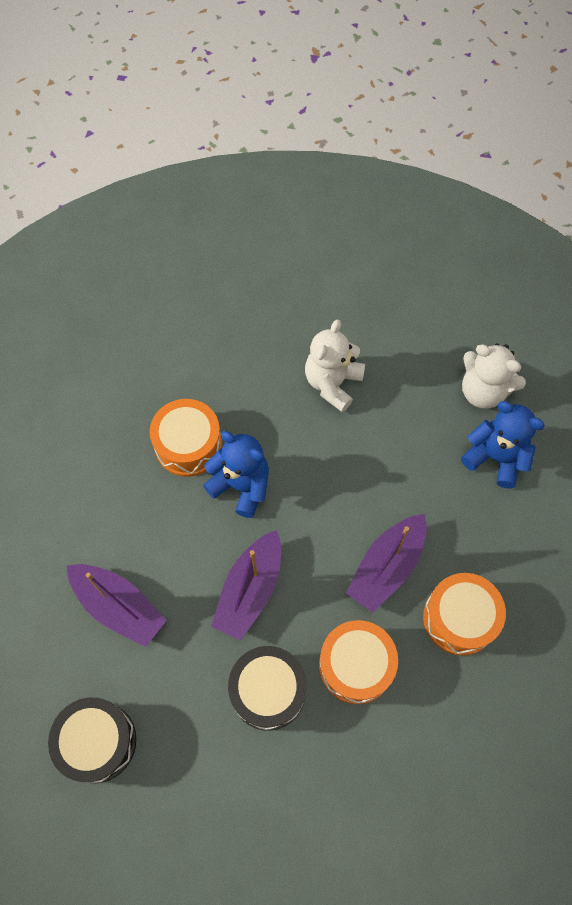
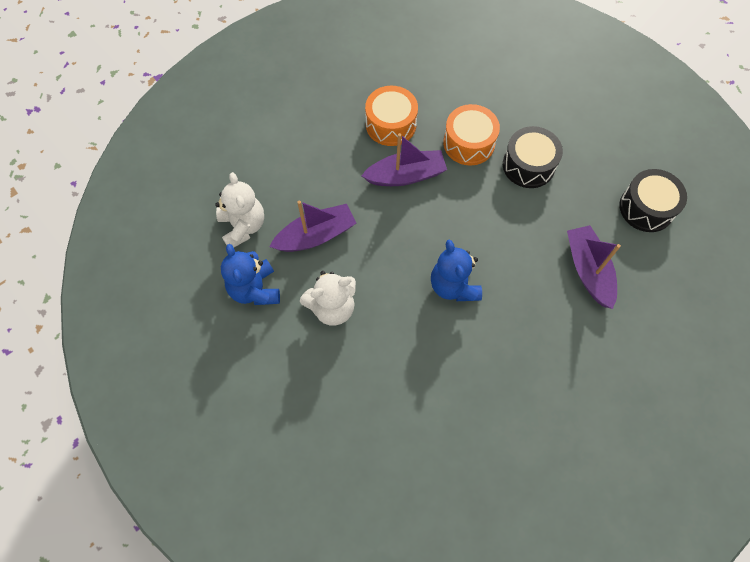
camera: 140 degrees left, 0 degrees up
(188, 445) = (468, 341): orange drum -> none
(250, 590) = (498, 221): purple boat -> purple boat (316, 235)
(495, 457) = (281, 184): blue teddy bear -> blue teddy bear (255, 289)

